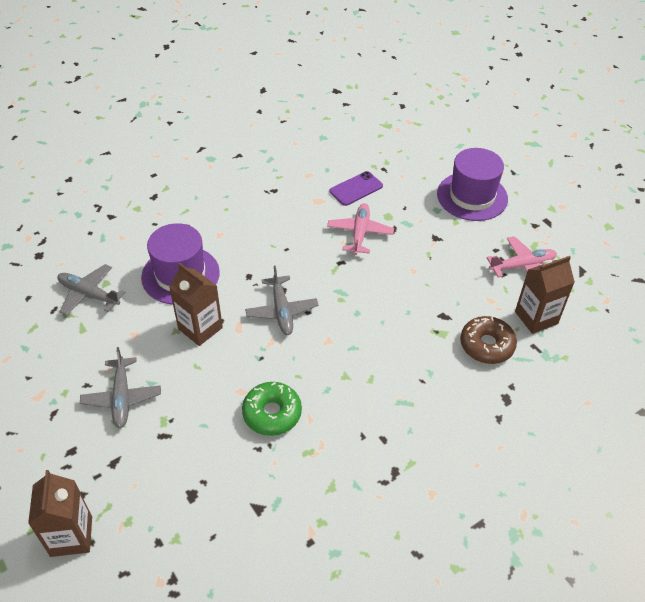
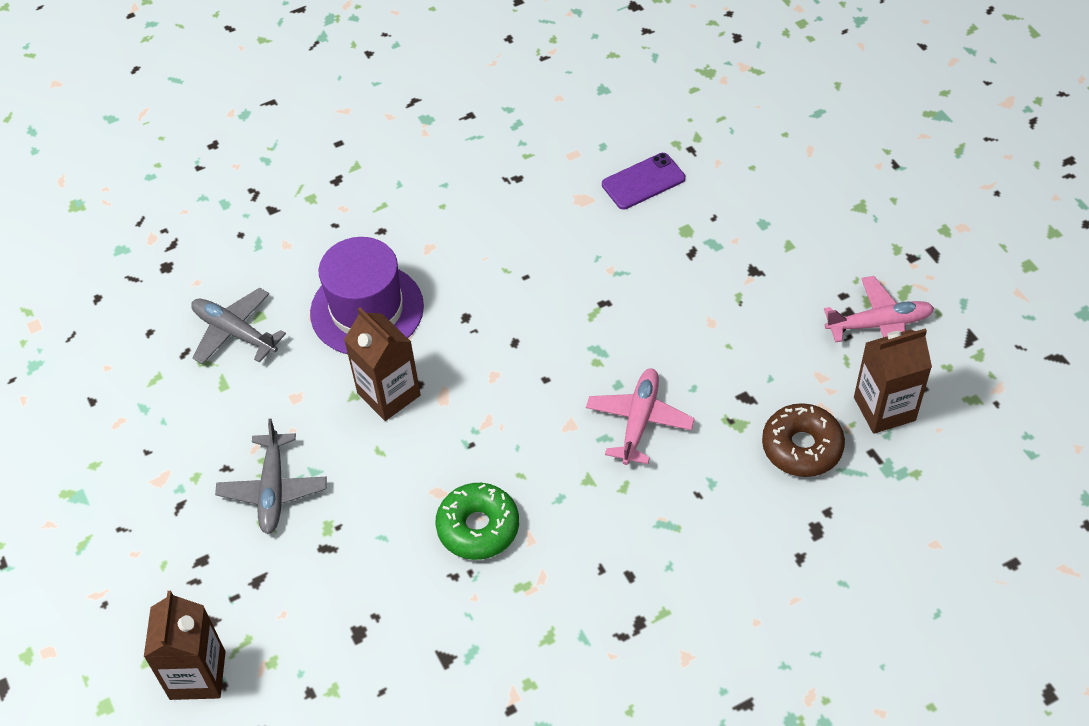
camera: 10 degrees right, 5 degrees up
(282, 311) = (508, 375): grey plane -> none
(359, 233) = (639, 256): pink plane -> pink plane (639, 420)
(472, 196) = (822, 203): purple hat -> none

